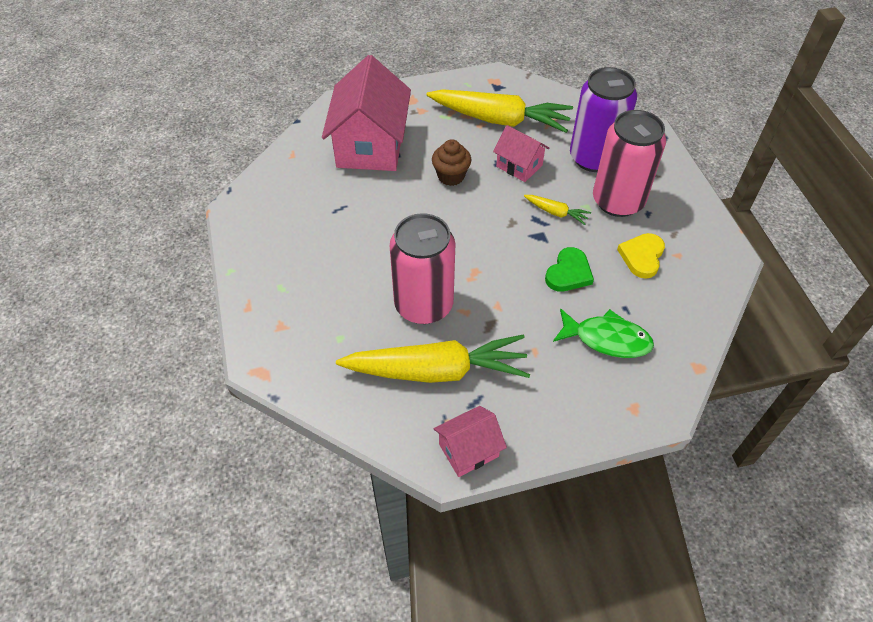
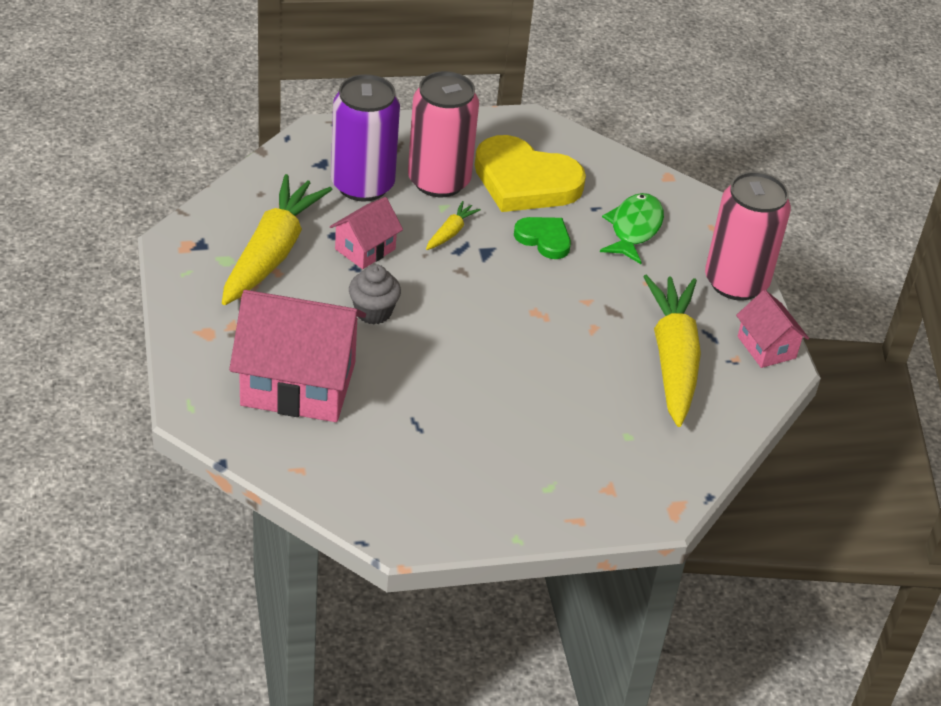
camera: 90 degrees left, 10 degrees down
(423, 305) = (583, 360): pink can -> pink can (736, 282)
(451, 176) = (373, 312): brown cupcake -> grey cupcake
(642, 257) = (525, 181): yellow heart -> yellow heart, size x1.92

